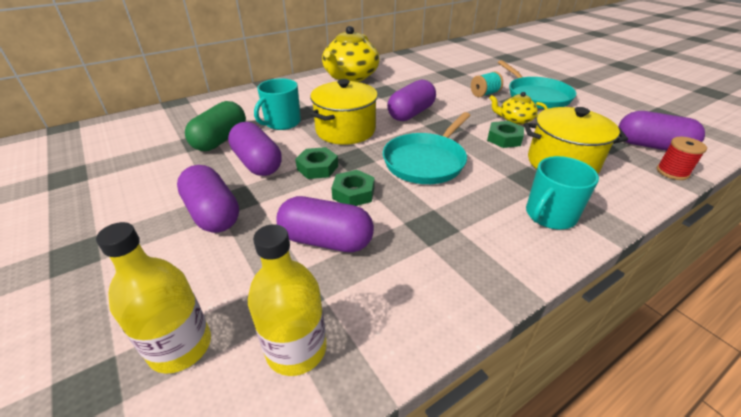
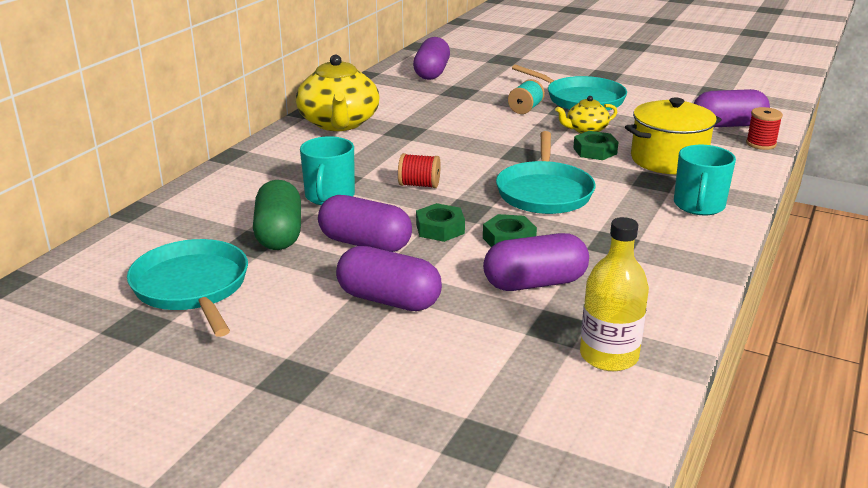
camera: 30 degrees left, 10 degrees down
(128, 160) = (192, 287): none -> turquoise pan
(180, 346) = (514, 390): yellow bottle -> none
(345, 130) = (419, 185): yellow pot -> red spool
(411, 113) = (470, 149): purple capsule -> purple capsule (432, 73)

